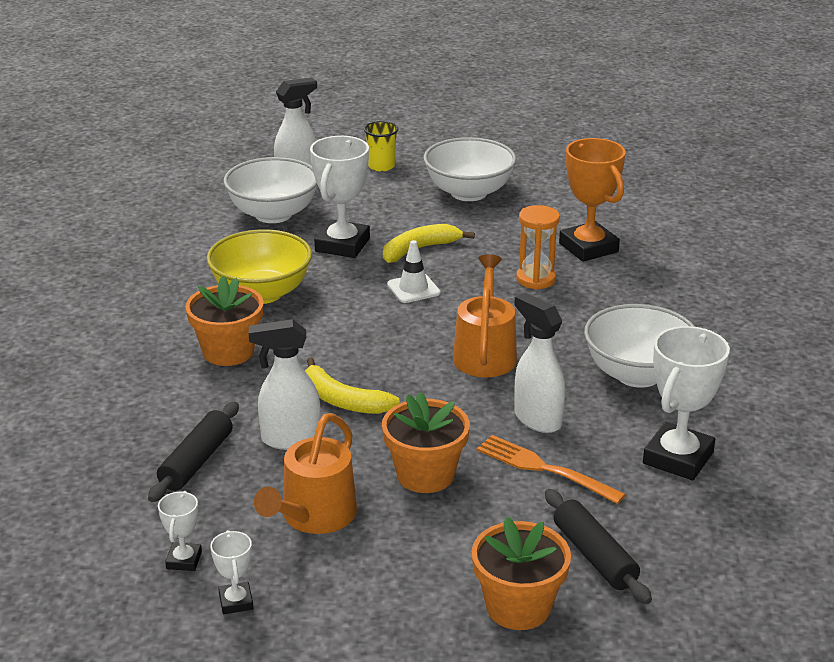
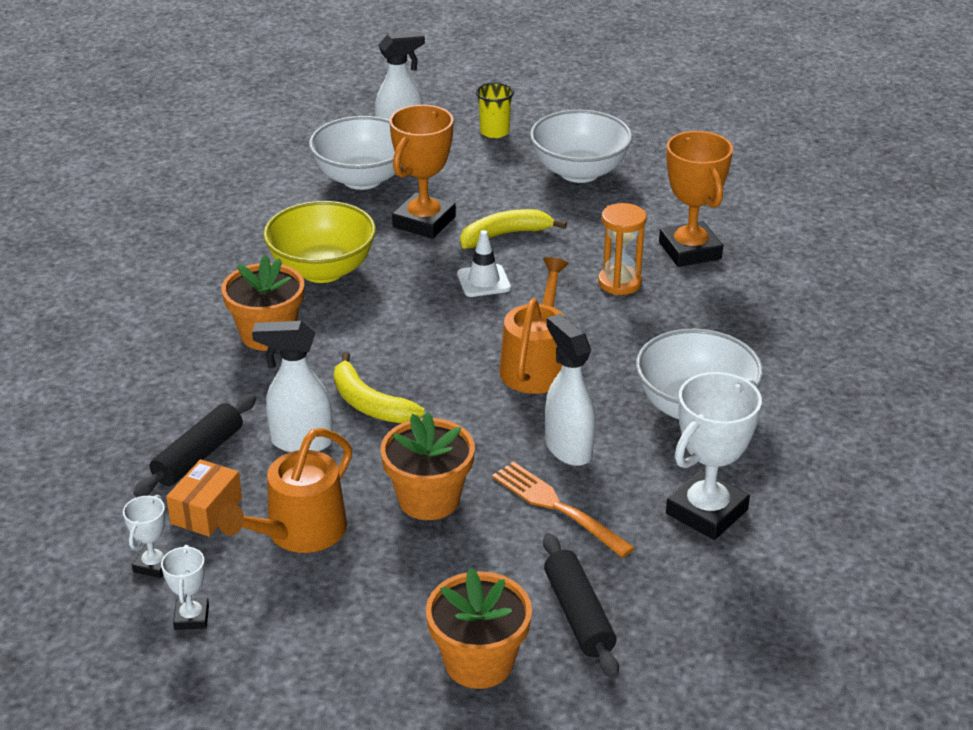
camera: 10 degrees right, 5 degrees up
(219, 508) = (206, 511): none -> orange box
(342, 245) = (424, 222): white trophy -> orange trophy

